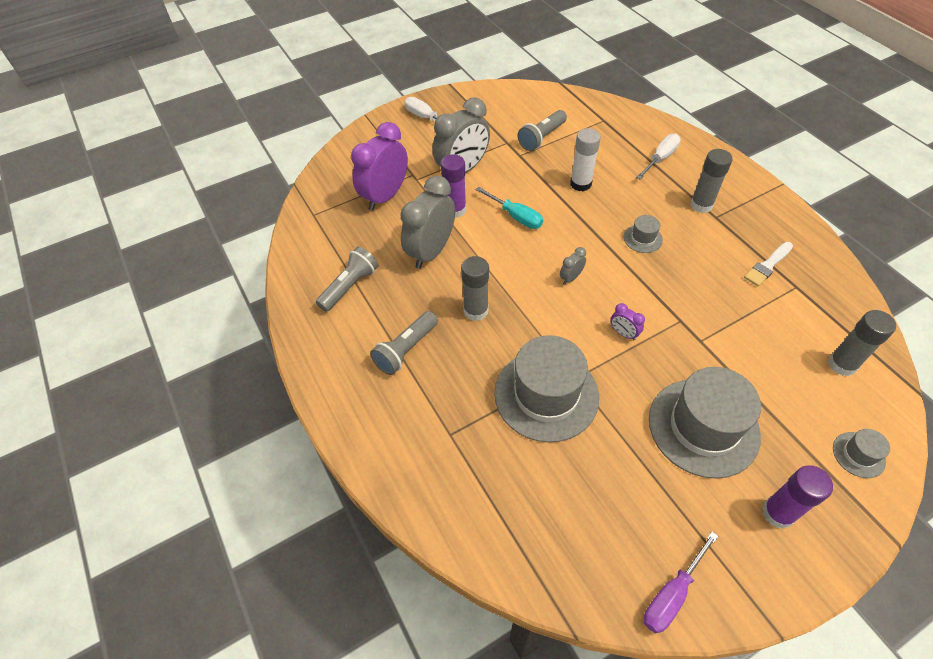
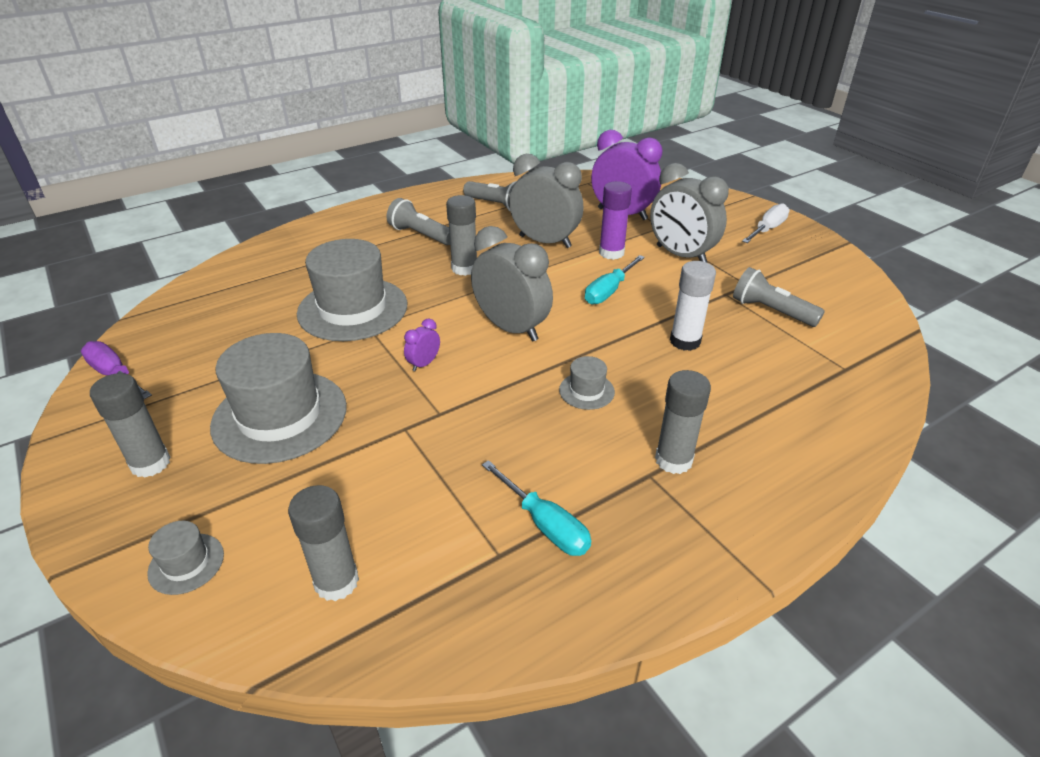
camera: 85 degrees right, 15 degrees down
(571, 278) = (511, 328): grey clock -> grey clock, size x2.30
(660, 158) = (774, 423): white screwdriver -> none
(767, 265) = (545, 524): white brush -> turquoise screwdriver
(778, 513) = (150, 463): purple glue stick -> grey glue stick

